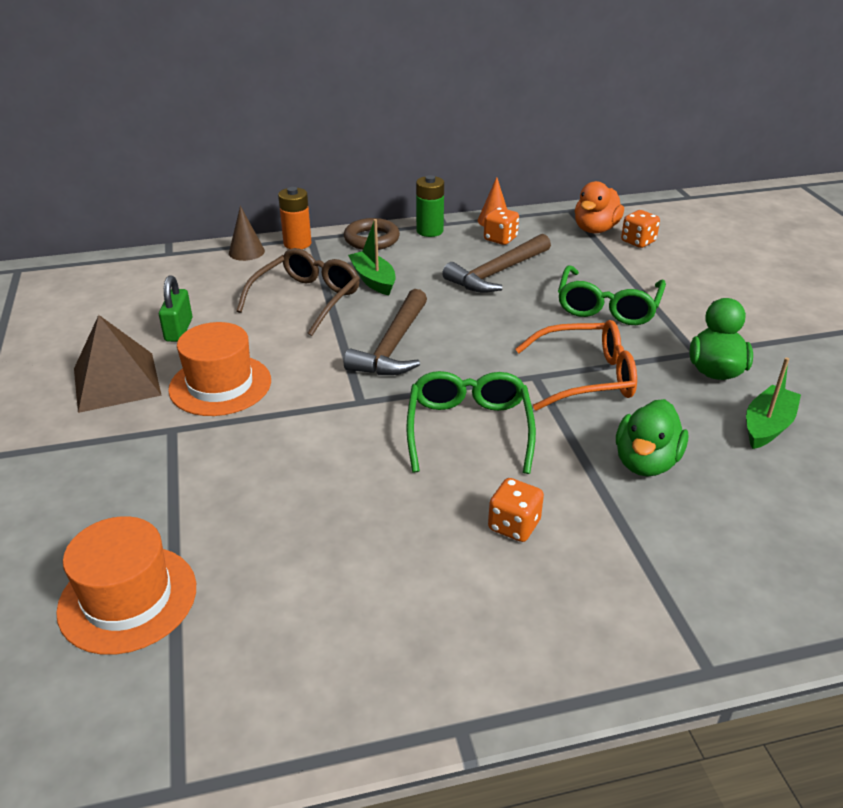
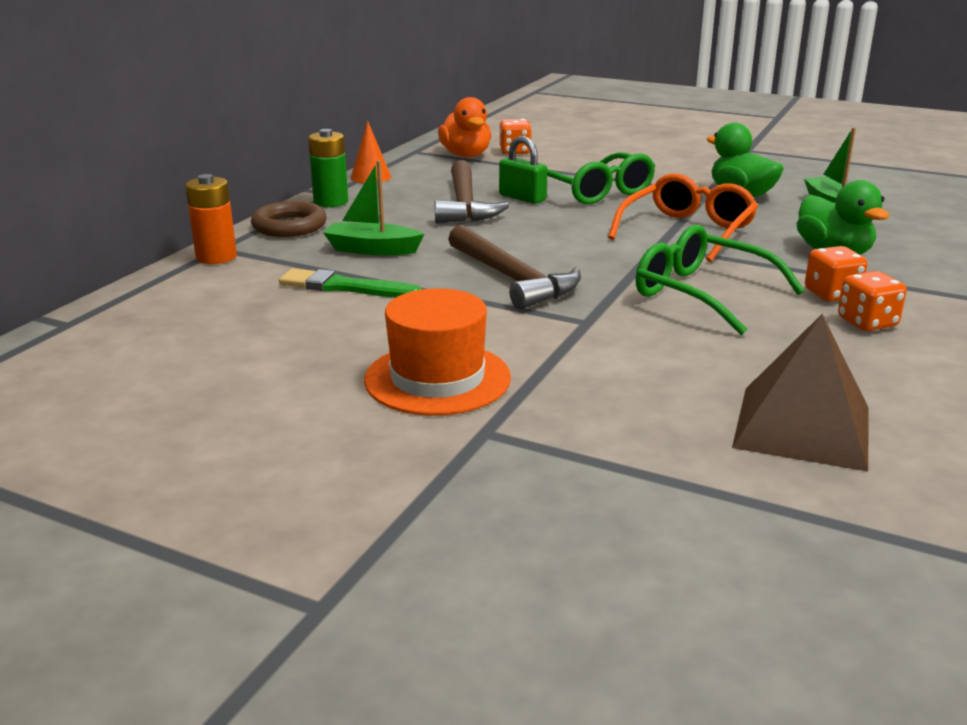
camera: 50 degrees left, 10 degrees down
(116, 381) = (316, 438): brown pyramid -> brown pyramid (802, 427)
(128, 598) = (796, 550): orange hat -> none
(179, 330) = (269, 368): green padlock -> green padlock (522, 198)
(246, 252) = (172, 284): brown cone -> none
(306, 299) = (345, 287): brown glasses -> green brush
(500, 239) = (408, 185): orange dice -> orange dice (831, 294)

